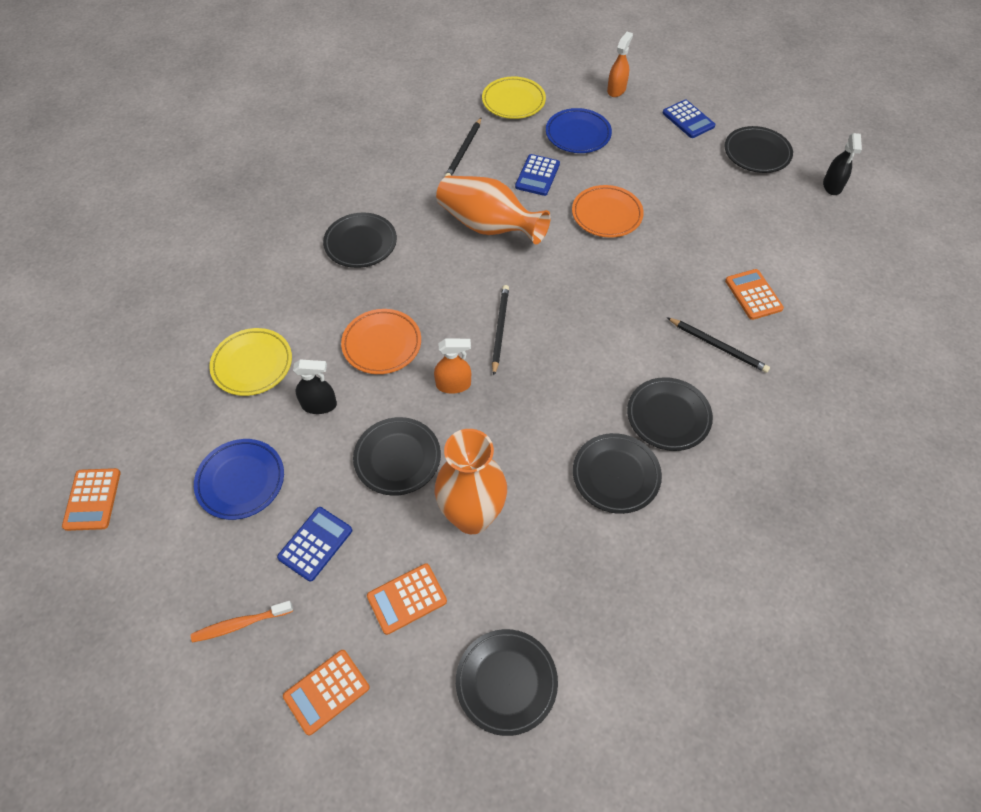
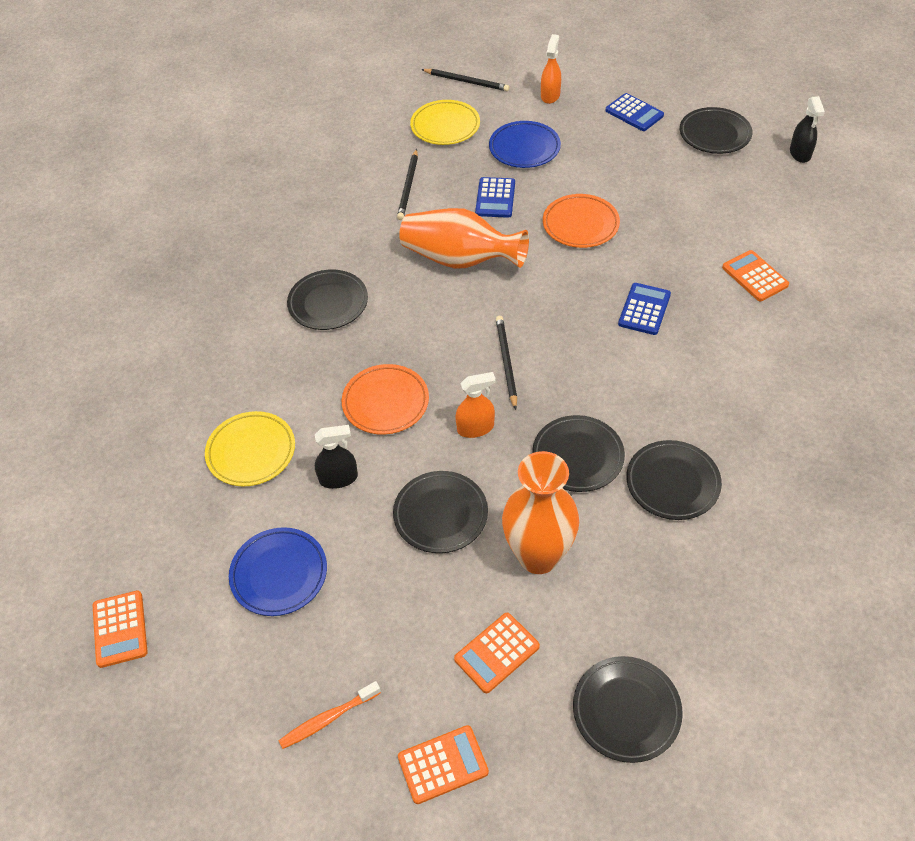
camera: 10 degrees left, 5 degrees down
(315, 544) = (381, 620): blue calculator -> blue calculator (644, 309)
(326, 692) = (443, 764): orange calculator -> orange calculator turned 150 degrees counterclockwise
(668, 416) = (707, 414): black plate -> black plate (577, 456)
(718, 346) = (735, 334): black pencil -> black pencil (466, 82)

